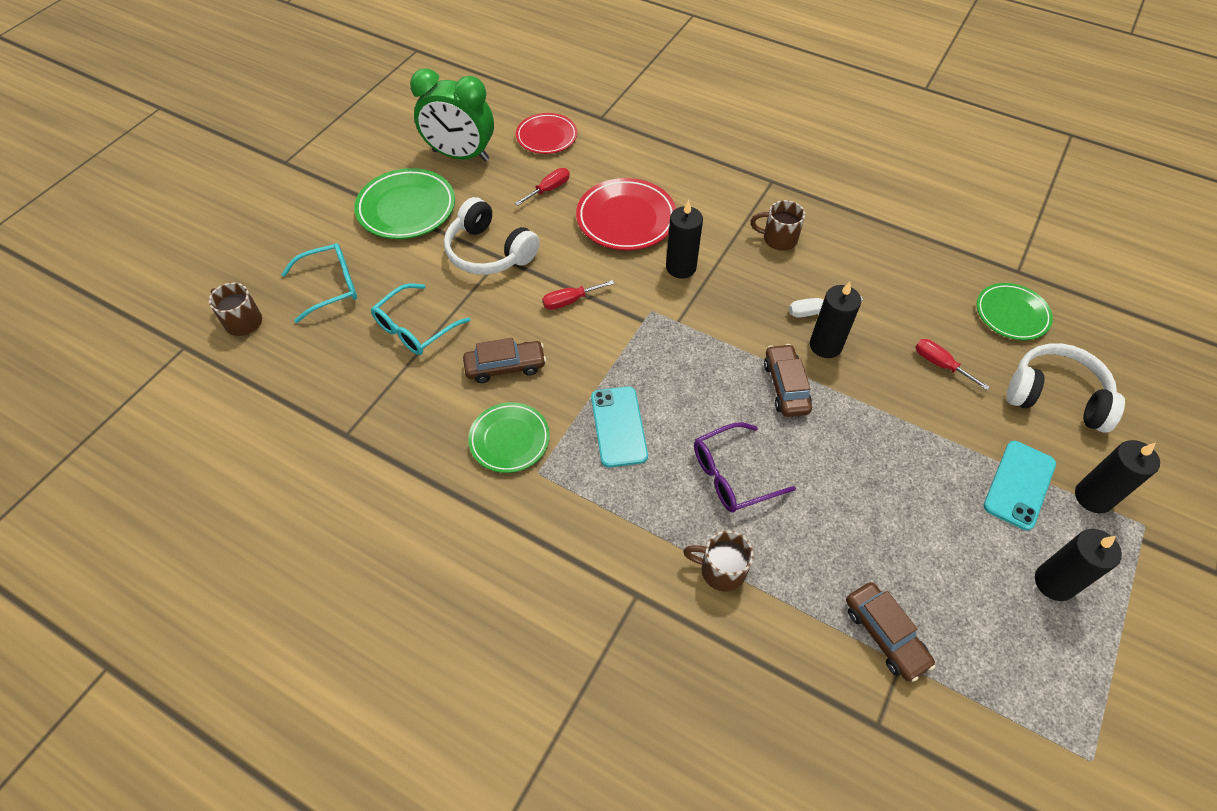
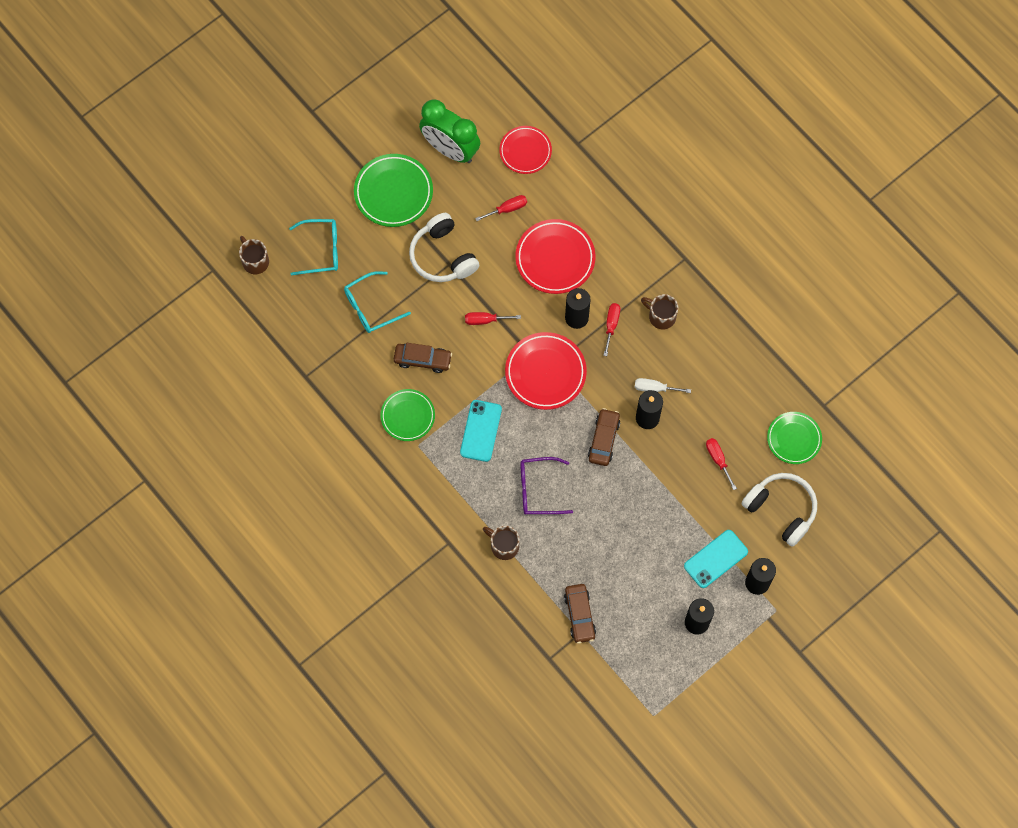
camera: 20 degrees right, 15 degrees up
(672, 334) = (545, 372): none -> red plate
(726, 263) = (611, 325): none -> red screwdriver

